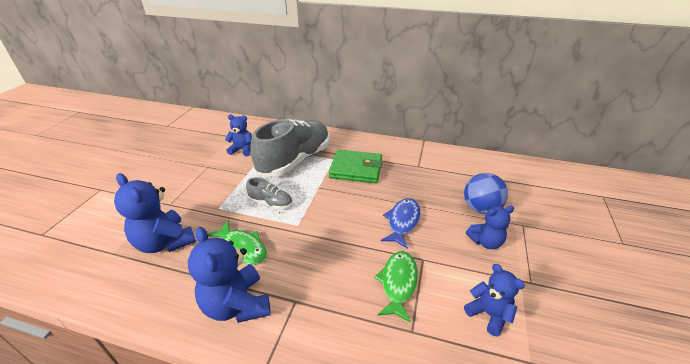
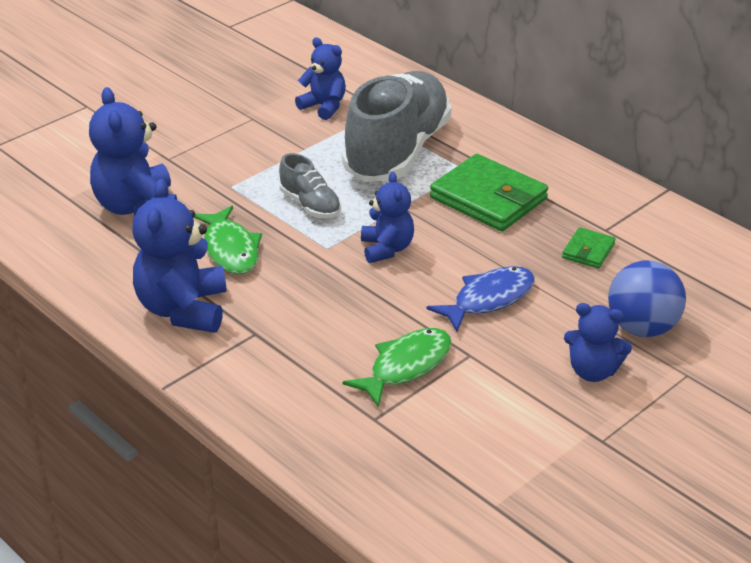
camera: 30 degrees right, 0 degrees up
(295, 160) = (397, 151): grey shoe -> grey shoe turned 45 degrees counterclockwise
(421, 179) = (588, 251): none -> green wallet
(488, 314) = (495, 444): blue teddy bear -> blue teddy bear (386, 249)

